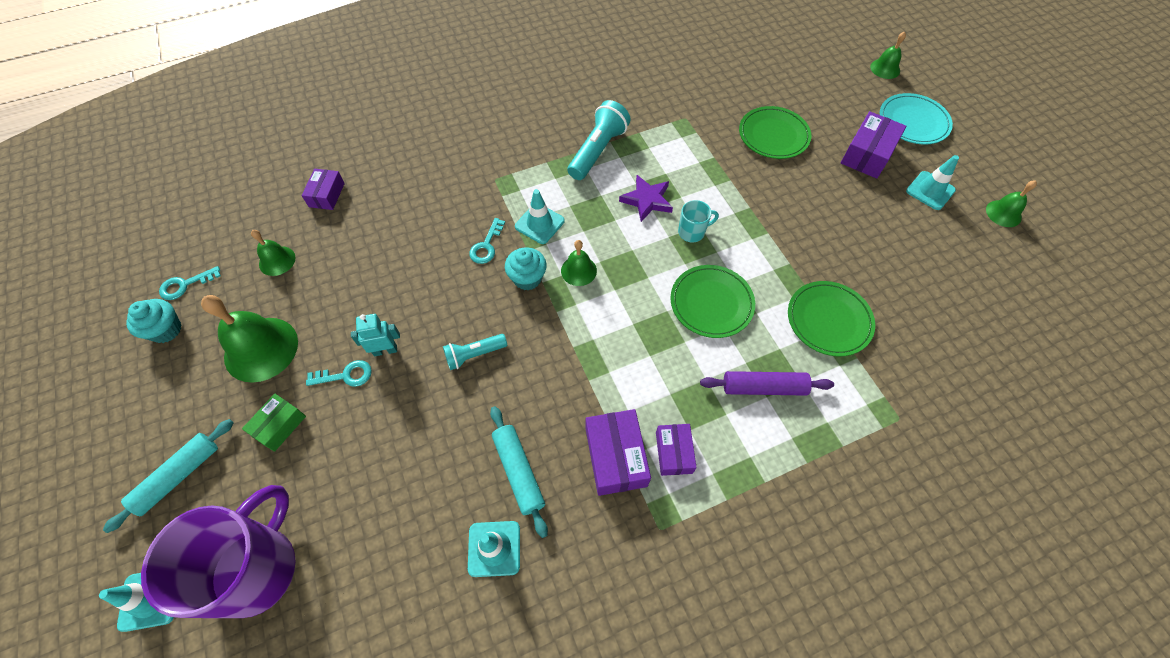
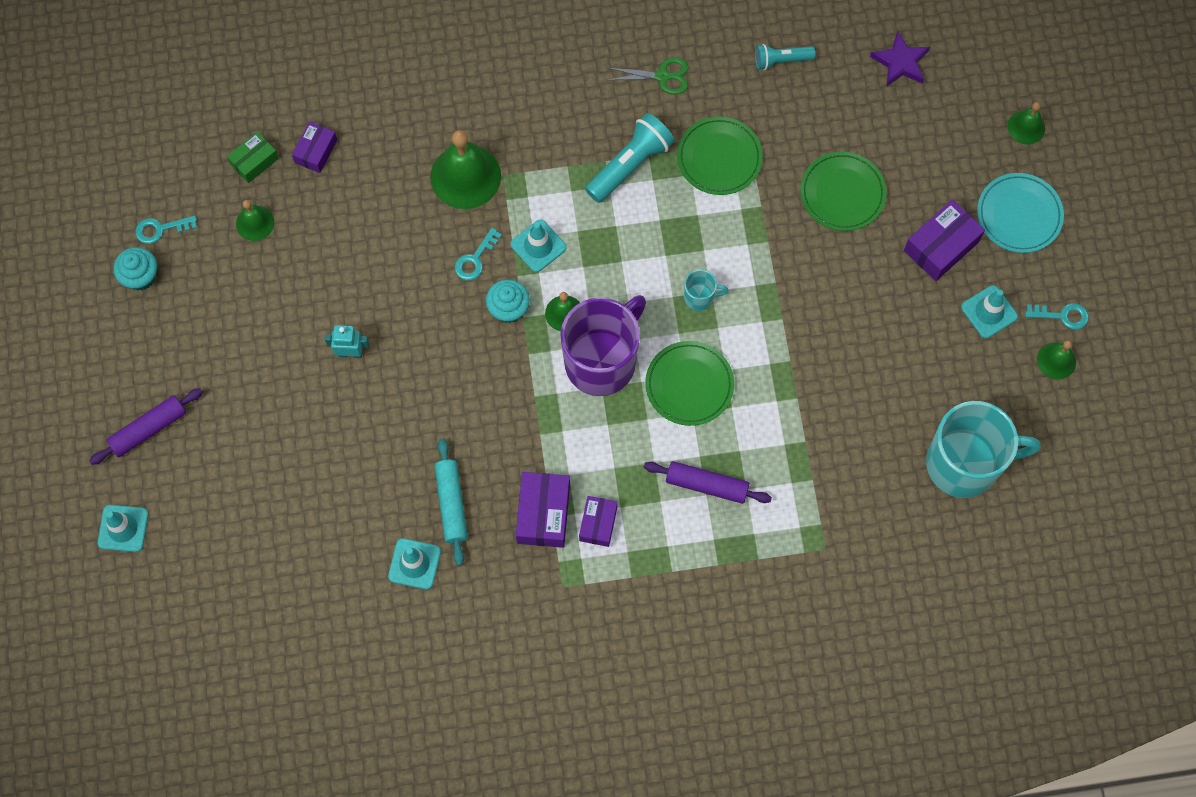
camera: 15 degrees right, 10 degrees up
(178, 476) = (149, 429): turquoise rolling pin -> purple rolling pin
(257, 568) = (212, 527): purple mug -> purple mug (602, 361)
(261, 349) = (231, 321): green bell -> green bell (465, 176)
(279, 425) = (241, 404): green box -> green box (254, 161)
(345, 375) = (308, 370): turquoise key -> turquoise key (1062, 316)
(474, 355) = (436, 380): turquoise flashlight -> turquoise flashlight (781, 60)
(602, 90) = (662, 76): none -> green scissors
(647, 200) = (664, 245): purple star -> purple star (900, 62)
(828, 320) = (802, 434): green plate -> green plate (719, 158)
(980, 311) = (964, 464): none -> turquoise mug

